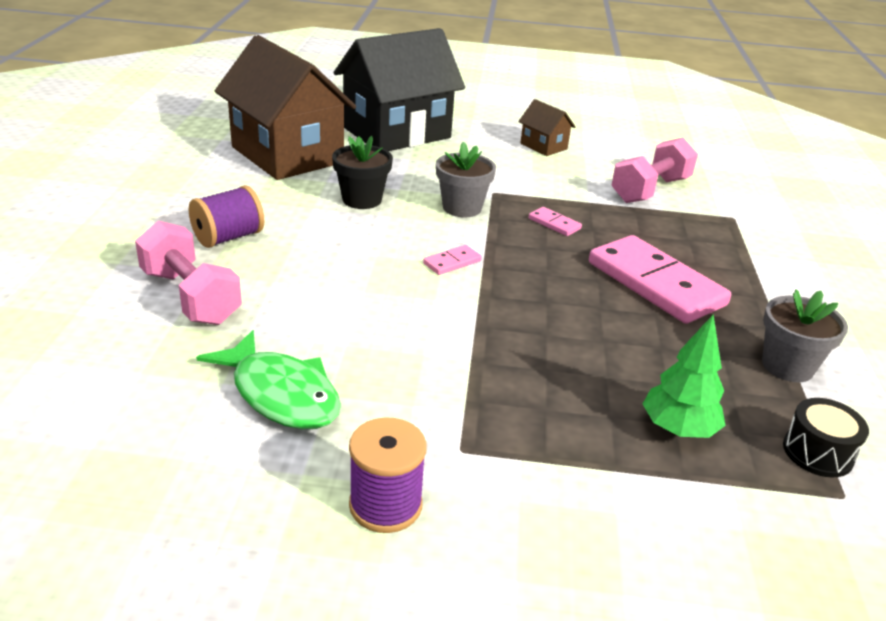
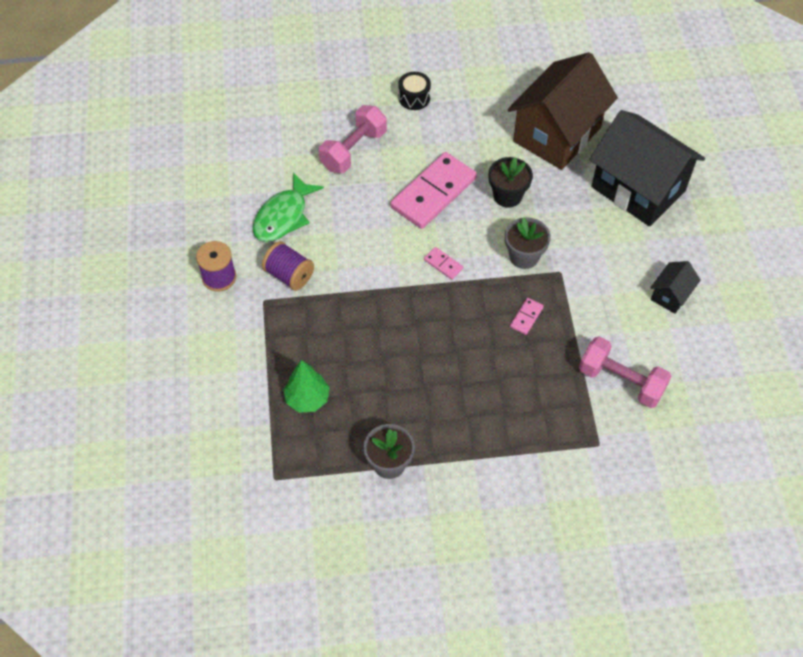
camera: 80 degrees right, 25 degrees up
(228, 237) = (424, 143): purple spool -> purple spool (289, 275)
(543, 146) = (671, 295): brown house -> black house
(655, 284) = (464, 386): pink domino -> pink domino (433, 193)
(817, 452) = (307, 470): black drum -> black drum (414, 98)

